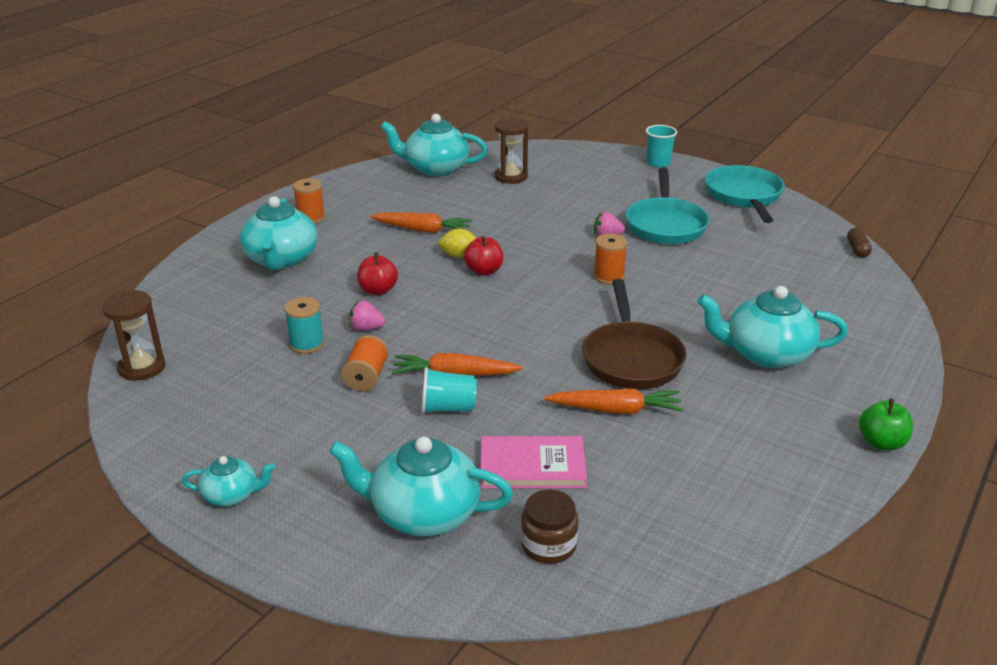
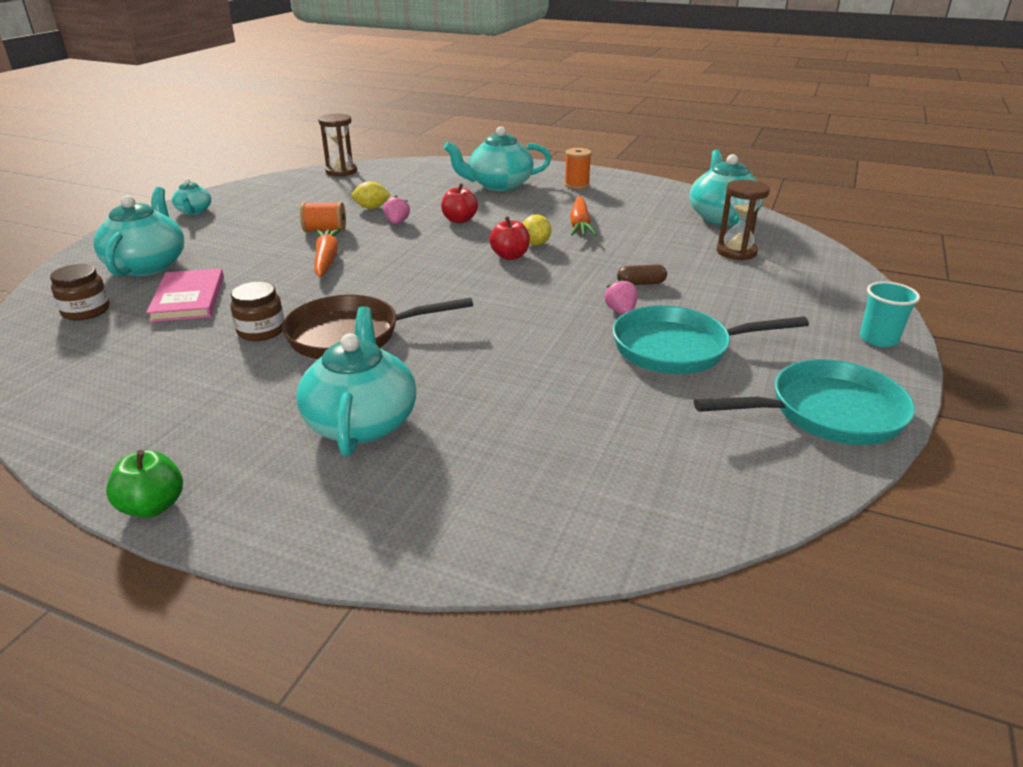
camera: 80 degrees right, 0 degrees up
(307, 344) = (372, 208): turquoise spool -> yellow lemon
(448, 408) = (278, 261): turquoise cup -> none
(609, 277) = (522, 317): orange spool -> none
(616, 410) = (261, 331): orange carrot -> brown jar
(857, 249) = (706, 530): brown capsule -> brown capsule (641, 283)

